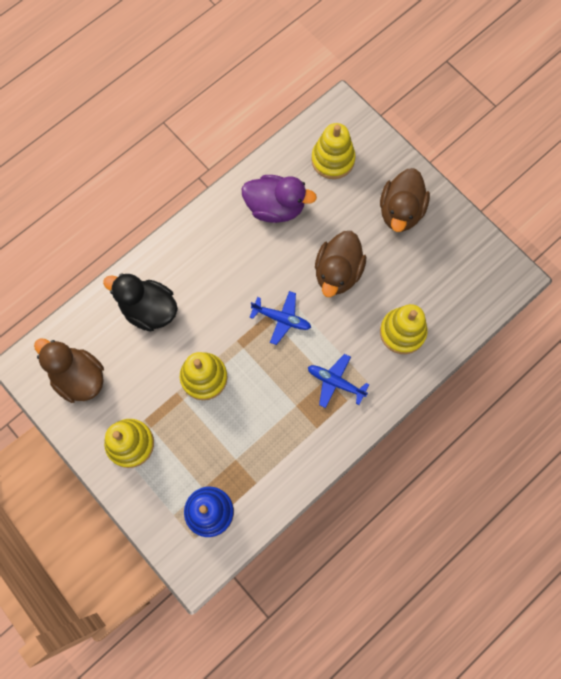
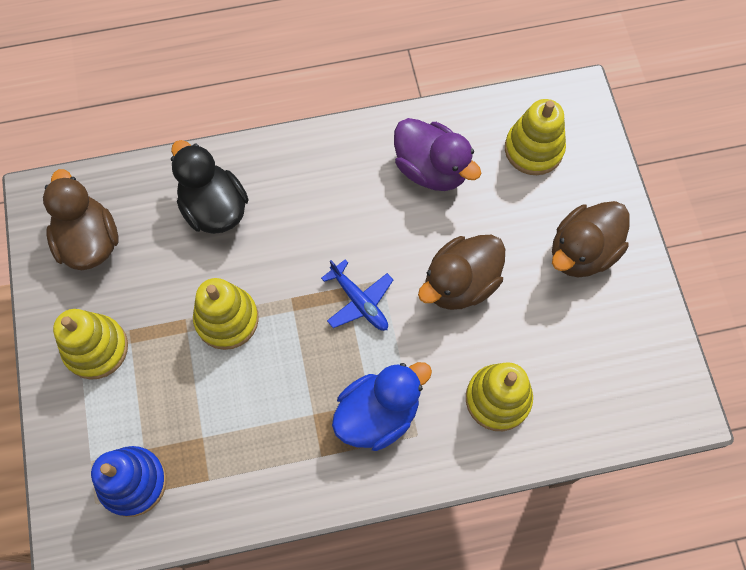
camera: 30 degrees right, 5 degrees down
(336, 382) = (378, 414): blue plane -> blue duck

